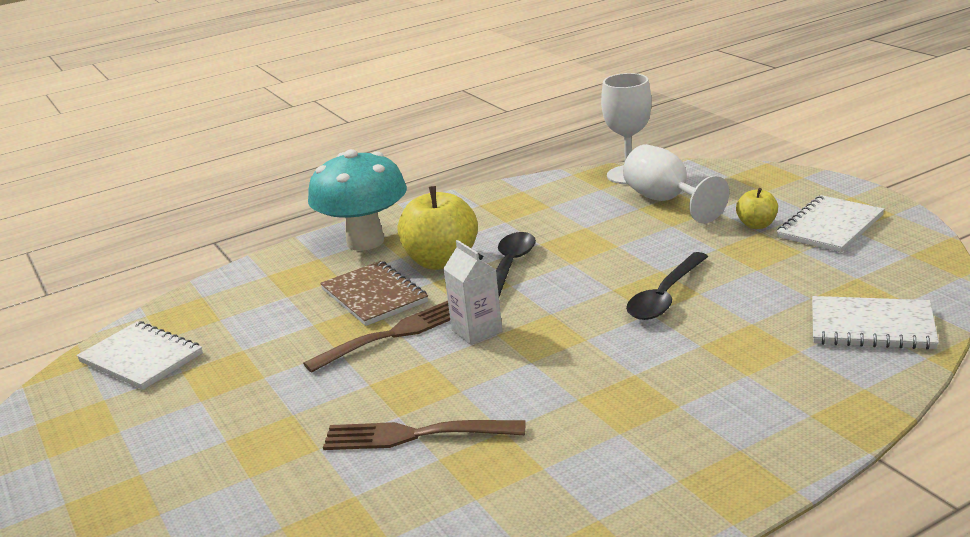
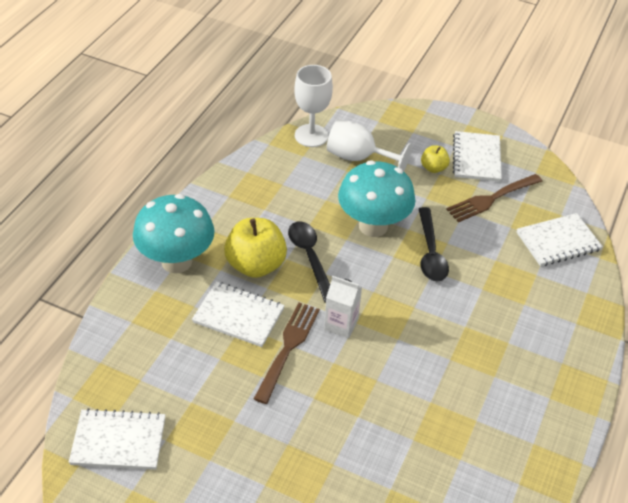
camera: 40 degrees left, 20 degrees up
(374, 296) = (238, 316): brown notebook -> white notebook
(414, 435) = (383, 428): brown fork -> brown fork (491, 199)
(617, 259) = (373, 226): none -> turquoise mushroom

